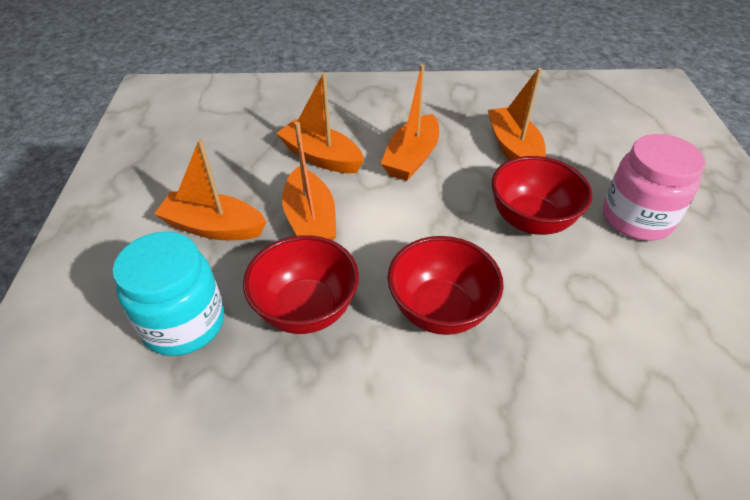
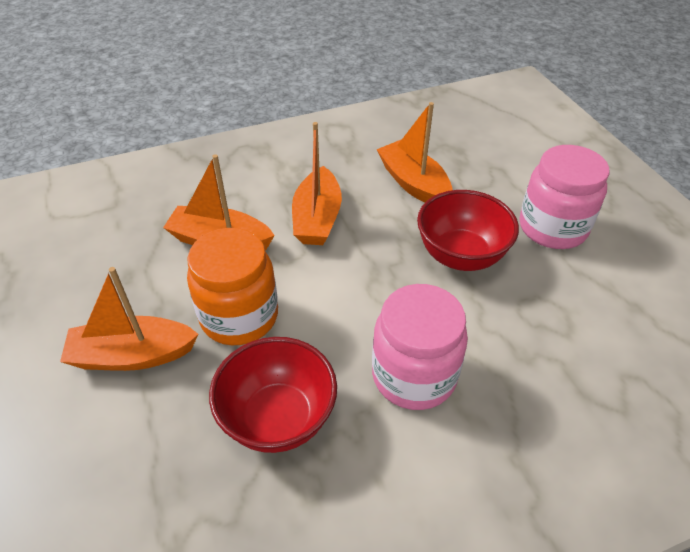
camera: 20 degrees left, 0 degrees up
(184, 323) = (148, 478): turquoise jar -> none
(310, 220) = (239, 316): orange boat -> orange jar
(440, 310) = (414, 375): red bowl -> pink jar

